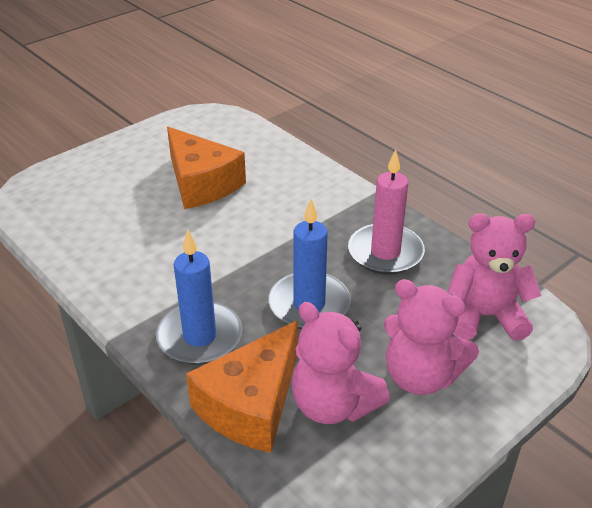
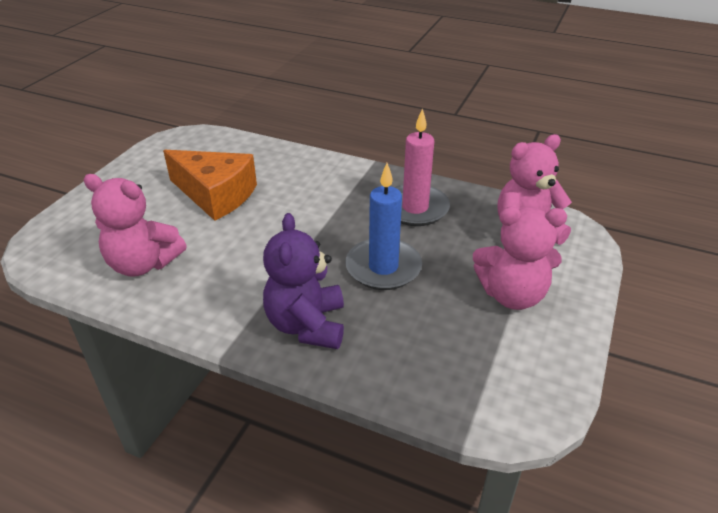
camera: 25 degrees left, 0 degrees up
(200, 337) = (307, 325): blue candle -> purple teddy bear
(251, 404) = (394, 367): orange cheese -> none
(333, 405) = (462, 342): pink teddy bear -> pink teddy bear (143, 264)

